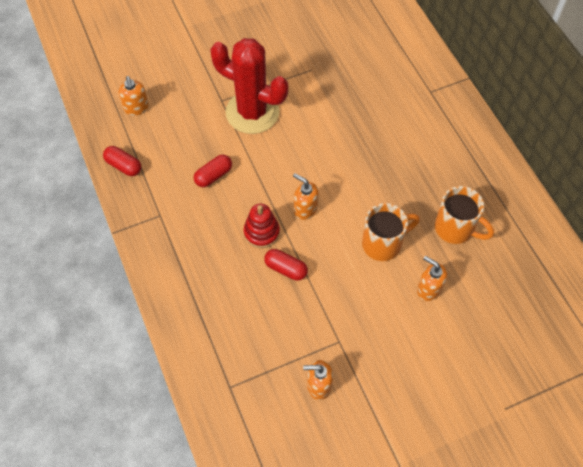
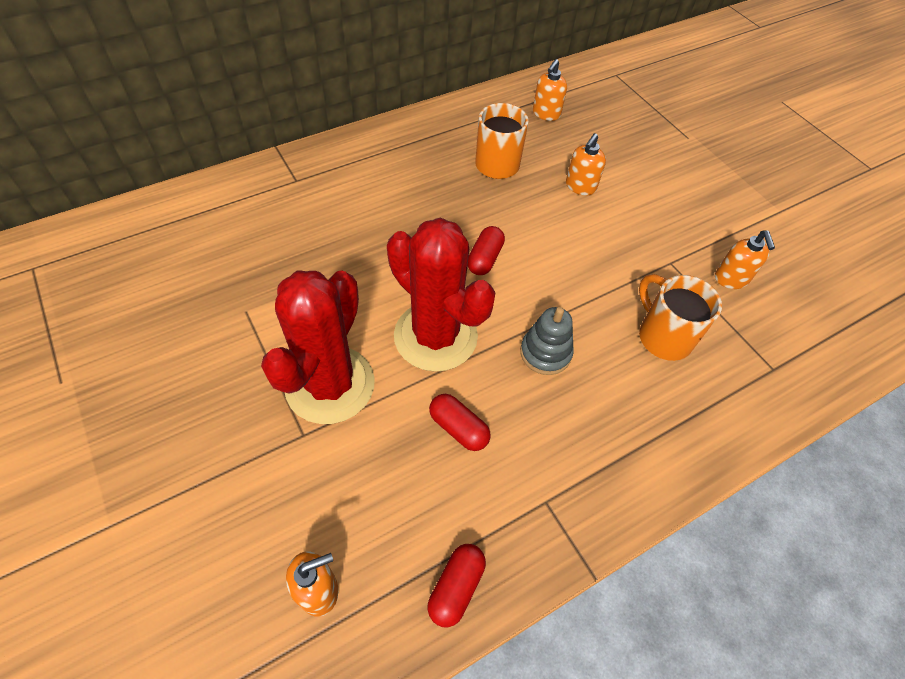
camera: 100 degrees left, 5 degrees down
(261, 232) = (545, 353): red stacking toy -> grey stacking toy
(282, 169) = (435, 336): none -> red cactus
(286, 268) = (593, 321): red capsule -> red capsule (484, 258)
(305, 209) = (498, 304): orange soap dispenser -> orange soap dispenser (546, 114)
(383, 244) = (532, 225): orange mug -> orange mug (663, 336)

